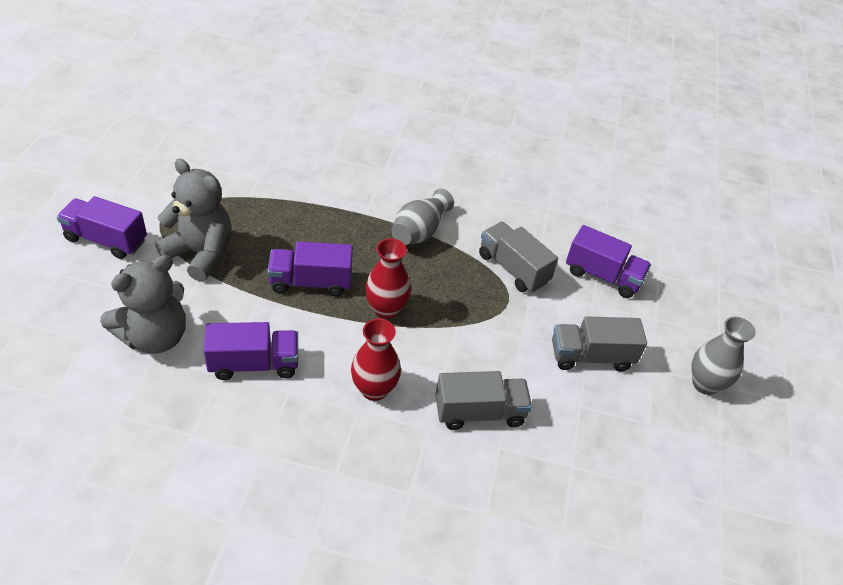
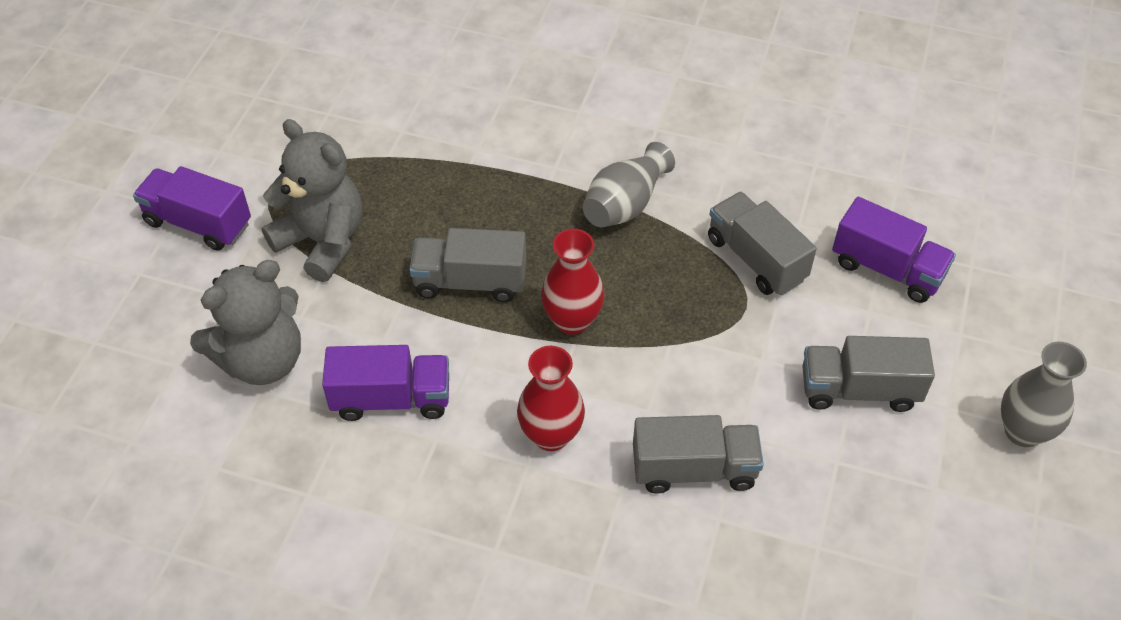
camera: 10 degrees right, 5 degrees up
(311, 282) = (470, 282): purple truck -> grey truck

